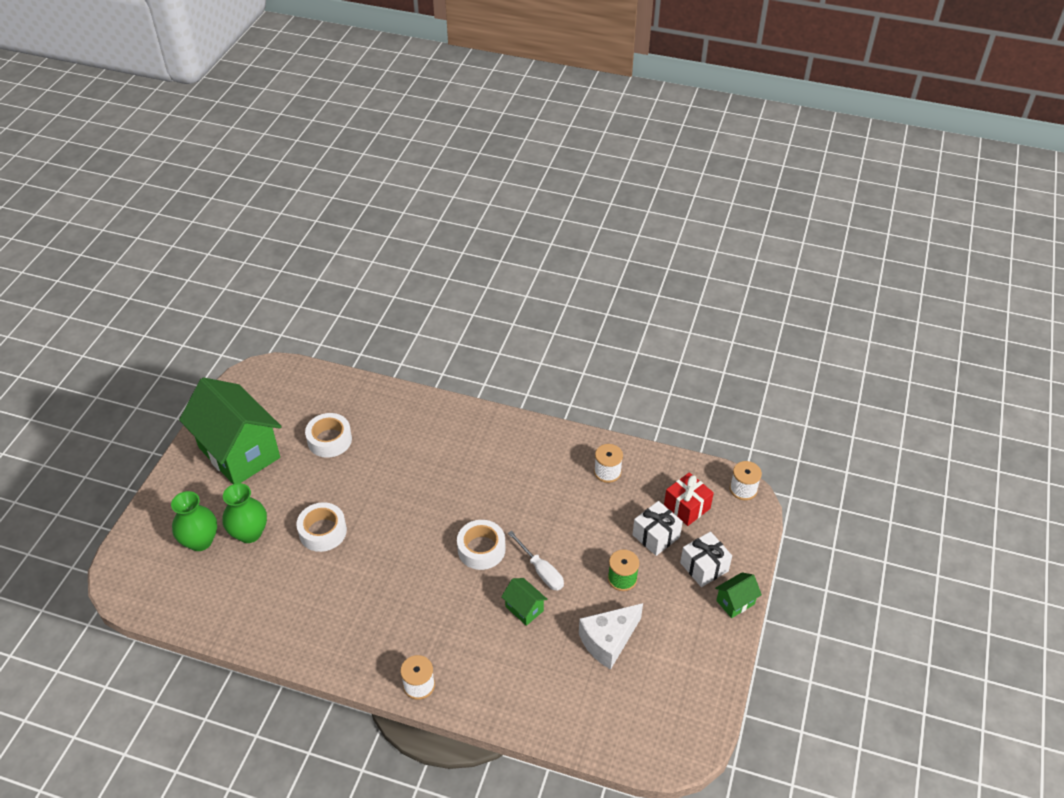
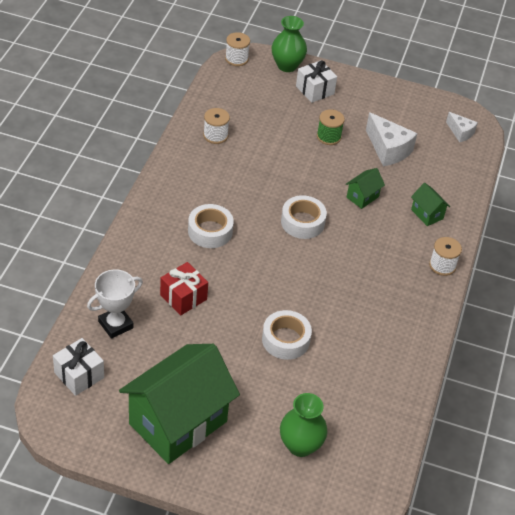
camera: 95 degrees left, 0 degrees up
(249, 533) = (289, 402): green vase -> green vase (287, 65)
(329, 440) = (164, 340): white tape -> white tape (210, 231)
(350, 406) = (115, 324): none -> white trophy
(541, 570) = (323, 185): white screwdriver -> none
(654, 731) = (460, 132): none -> white cheese
(656, 536) = (285, 113): white gift -> white gift (79, 375)
(687, 507) = (255, 92): red gift -> red gift (183, 297)
(735, 602) = (346, 78): green house -> green house (427, 214)

